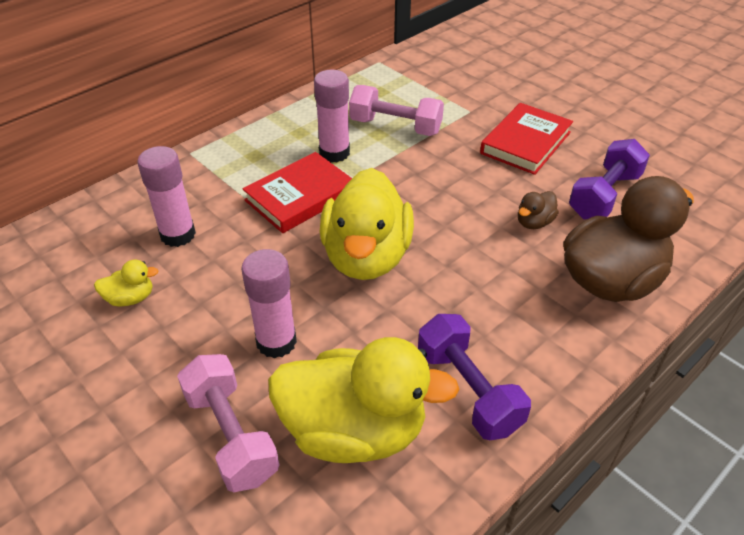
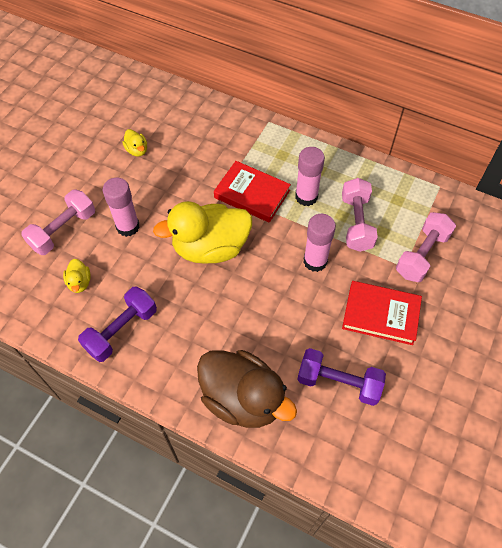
camera: 70 degrees right, 15 degrees up
(178, 235) = (192, 148): pink glue stick -> pink glue stick (315, 261)
(354, 431) = (79, 282): yellow duck -> yellow duck, size x0.42
(460, 96) = (421, 255): none -> pink dumbbell
(534, 222) = (285, 338): brown duck -> none

